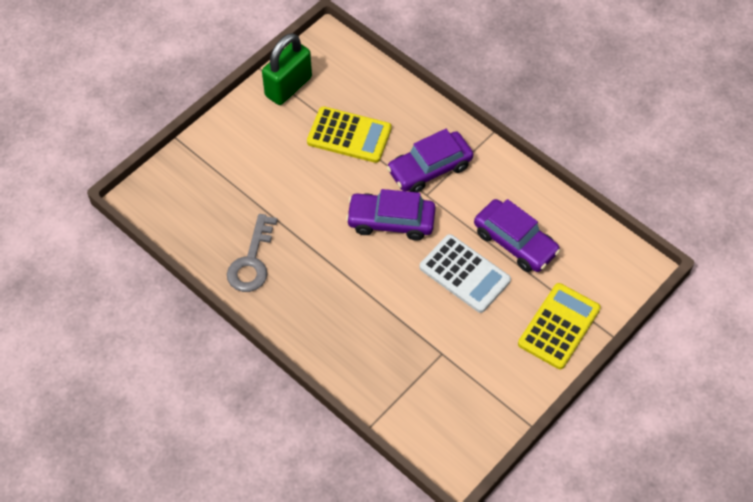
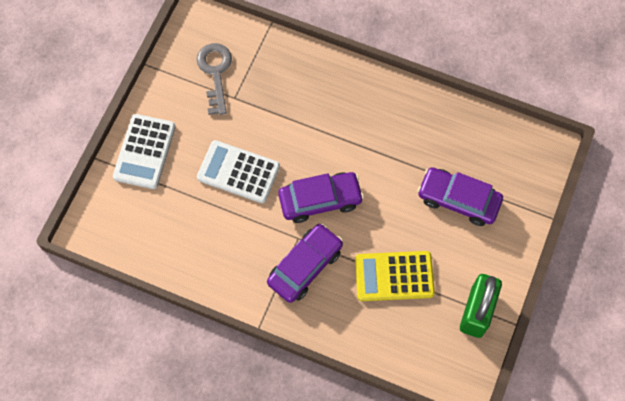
camera: 160 degrees right, 10 degrees up
(252, 261) = (423, 123): grey key -> grey key (215, 73)
(515, 242) = (203, 217): purple car -> purple car (458, 200)
(559, 326) = (144, 152): yellow calculator -> white calculator

